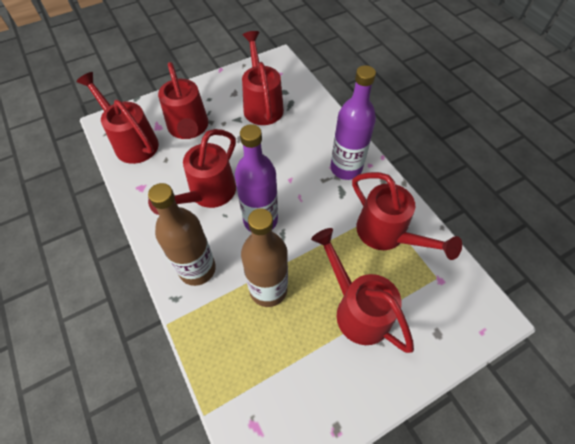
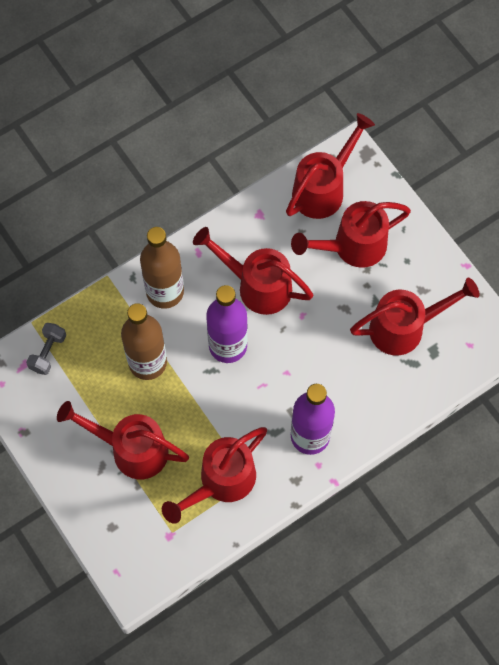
camera: 85 degrees right, 10 degrees up
(244, 395) = (48, 352): none -> grey dumbbell
(357, 309) = (132, 449): red watering can -> red watering can turned 120 degrees counterclockwise

